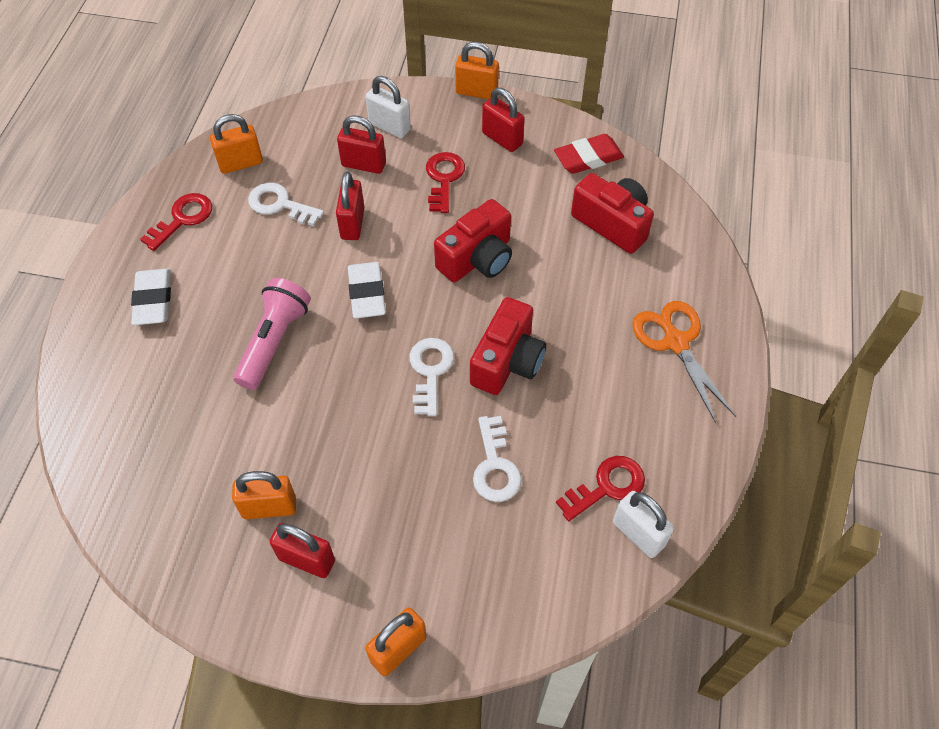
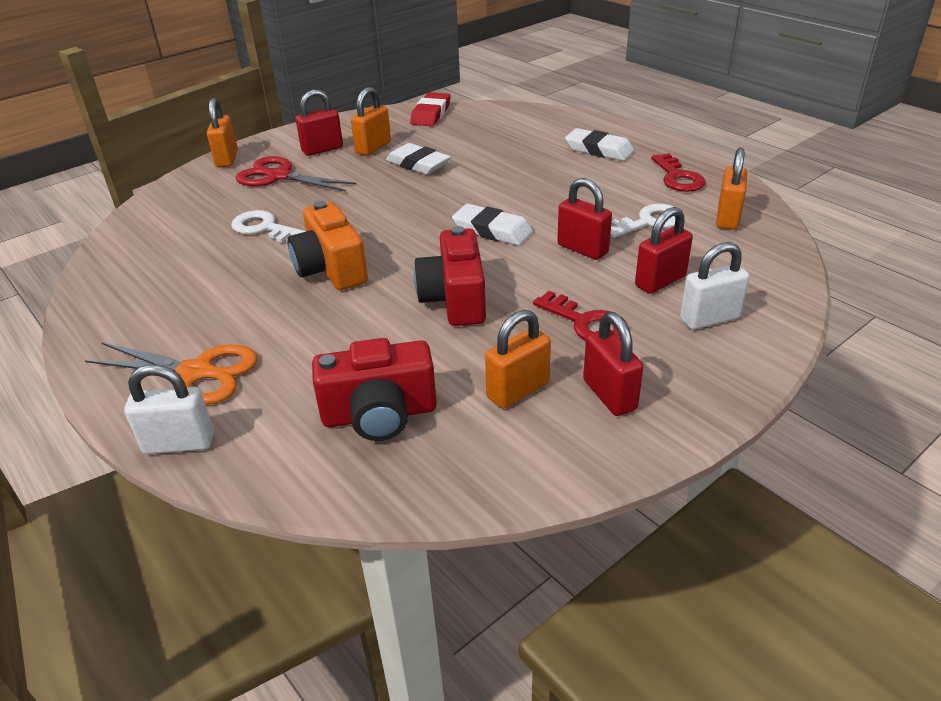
camera: 130 degrees right, 20 degrees down
(274, 341) = (498, 181): pink flashlight -> none
(281, 433) = (418, 164): none -> white eraser
(397, 547) = (279, 176): none -> red scissors
(430, 371) = (378, 231): white key -> none
(476, 92) = (722, 414): orange padlock -> orange padlock (518, 391)
(502, 139) = (609, 395): red padlock -> red padlock turned 75 degrees clockwise
(507, 361) = (331, 269): red camera -> orange camera
(588, 158) = (500, 455): red eraser -> red eraser (431, 114)
(607, 486) = (167, 266): red key -> none
(638, 534) = (118, 263): white padlock -> white padlock (179, 443)

